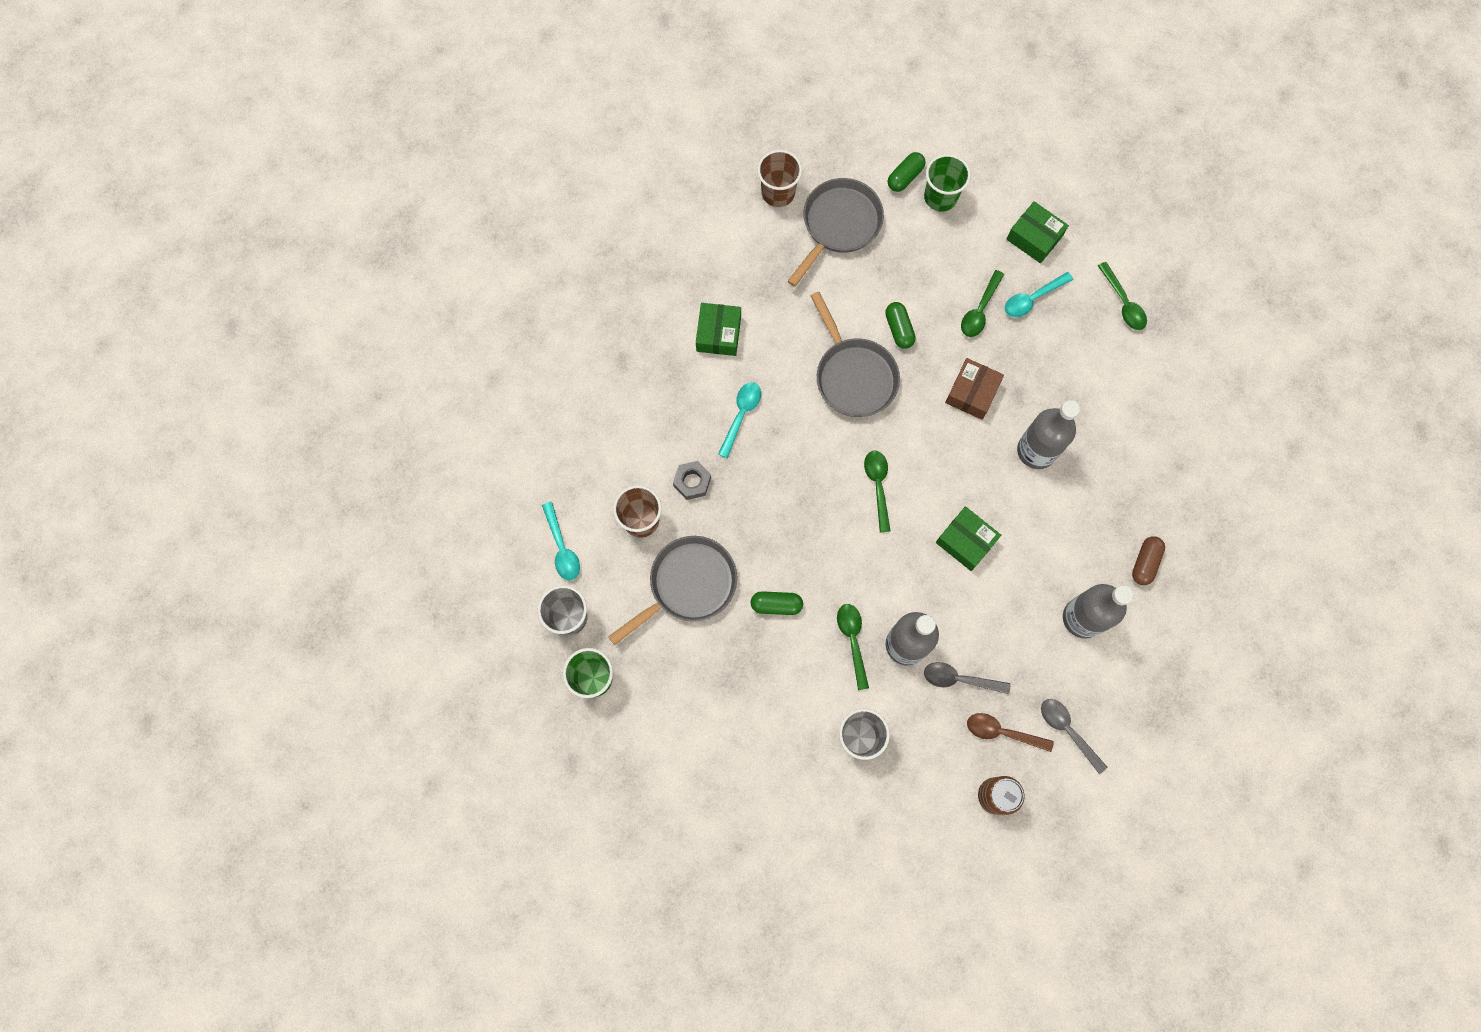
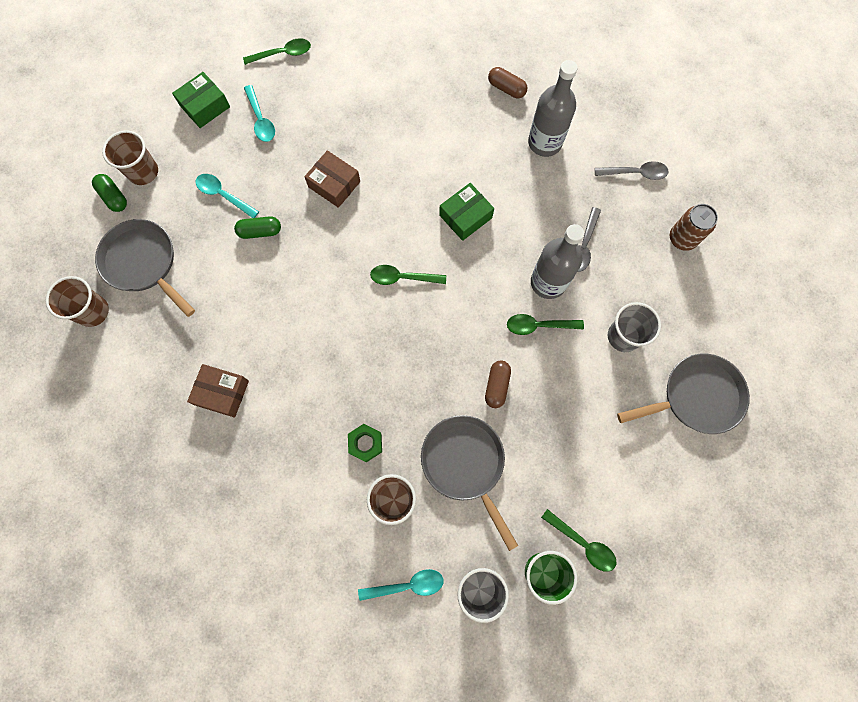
camera: 80 degrees left, 0 degrees up
(692, 482) = (365, 443): grey nut -> green nut
(718, 334) = (222, 393): green box -> brown box
(741, 415) = (310, 386): turquoise spoon -> turquoise spoon (223, 195)
(776, 605) = (496, 386): green capsule -> brown capsule
(853, 376) = (295, 278): grey pan -> grey pan (696, 397)
(940, 197) = (143, 172): green cup -> brown cup
(980, 310) = (260, 162): green spoon -> green spoon (582, 543)
(1002, 732) = (631, 222): brown spoon -> none
(1036, 451) = (397, 146): grey bottle -> none
(1068, 731) = (635, 173): grey spoon -> grey spoon turned 150 degrees counterclockwise

